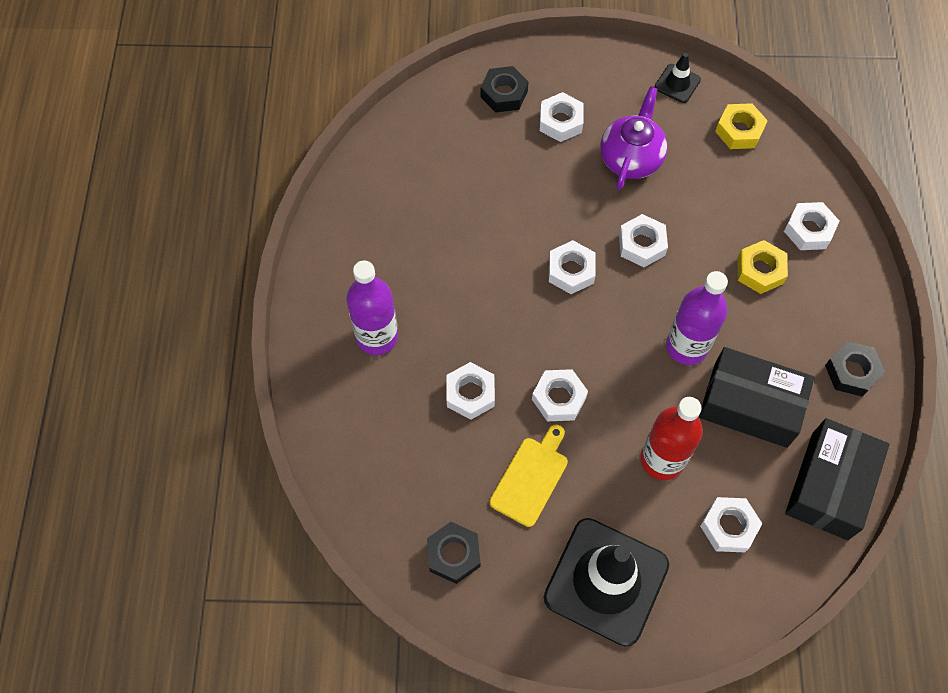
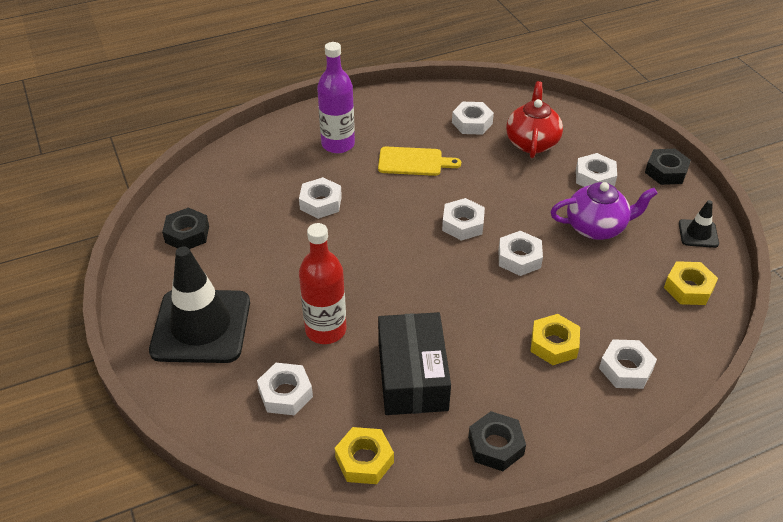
camera: 65 degrees right, 20 degrees down
(478, 147) = (532, 142): none -> red teapot
(504, 94) = (591, 141): black nut -> black nut (666, 171)
(531, 478) = (269, 256): yellow cutting board -> yellow cutting board (413, 162)
(559, 398) = (345, 251): white nut -> white nut (472, 123)
(686, 346) = (442, 315): purple bottle -> none
(829, 485) = (364, 460): black box -> yellow nut

